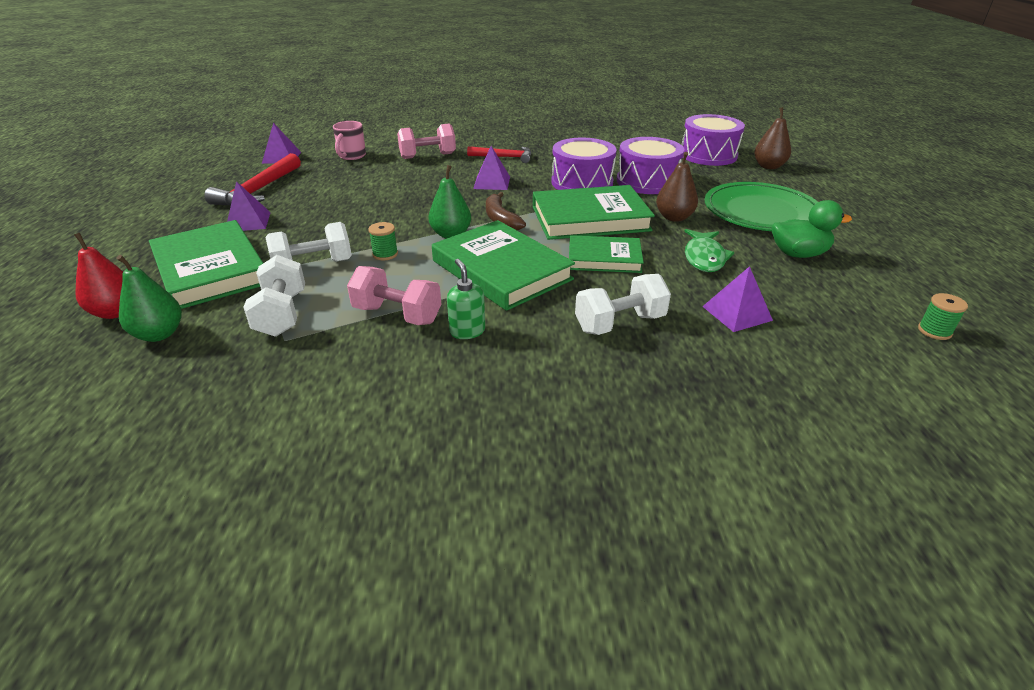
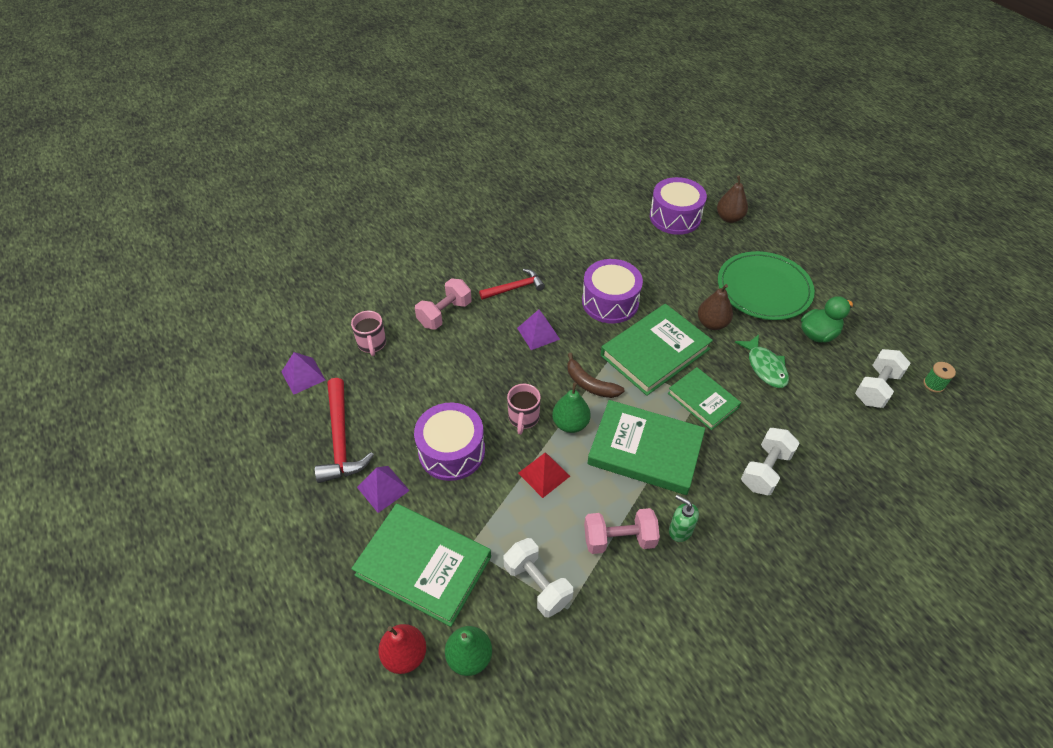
camera: 30 degrees left, 15 degrees up
(313, 265) = (502, 517): white dumbbell -> white dumbbell (876, 388)
(385, 254) = (544, 474): green spool -> red pyramid
(413, 220) = (523, 418): none -> pink mug
(604, 258) = (703, 400): green book -> green book turned 75 degrees clockwise
(647, 181) = (658, 279): purple drum -> purple drum (451, 451)
(736, 313) = (823, 422): purple pyramid -> none

